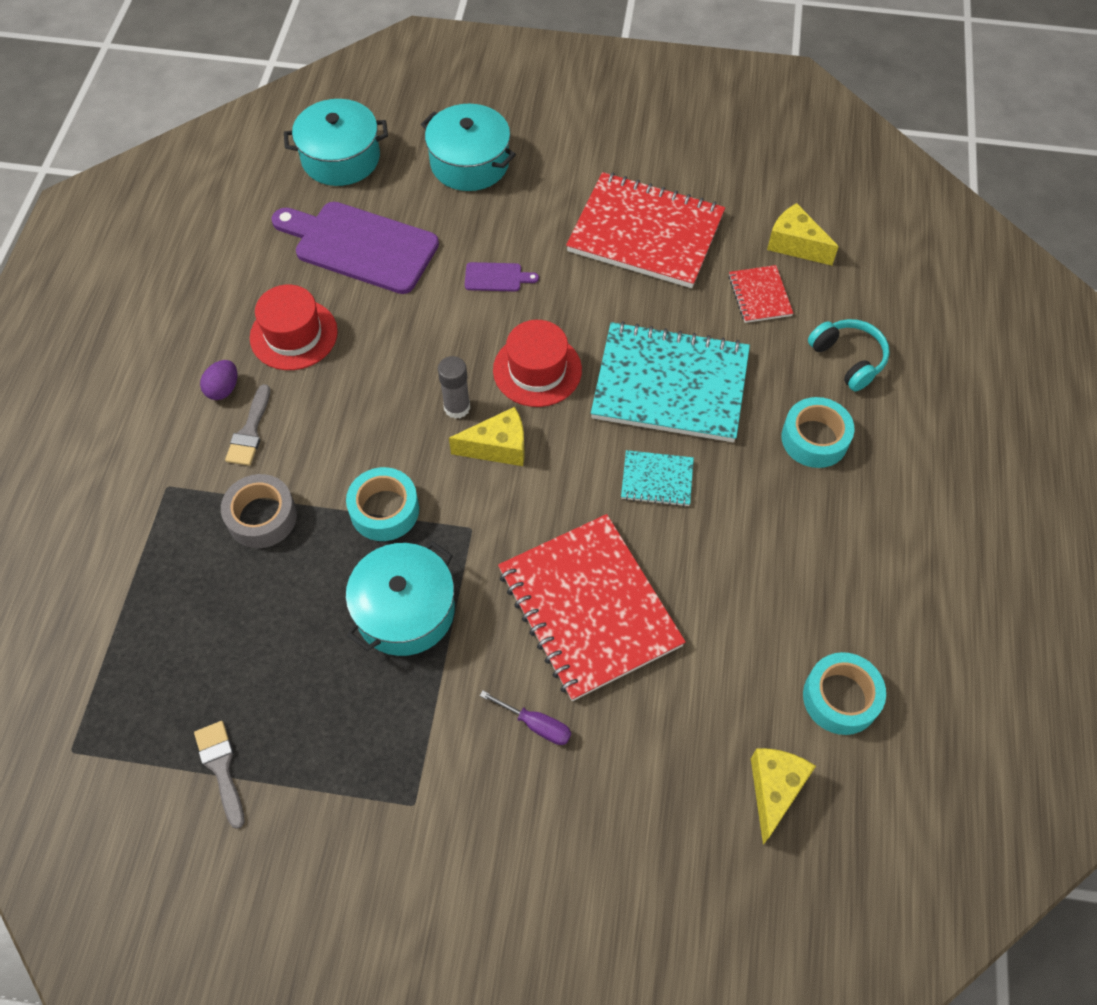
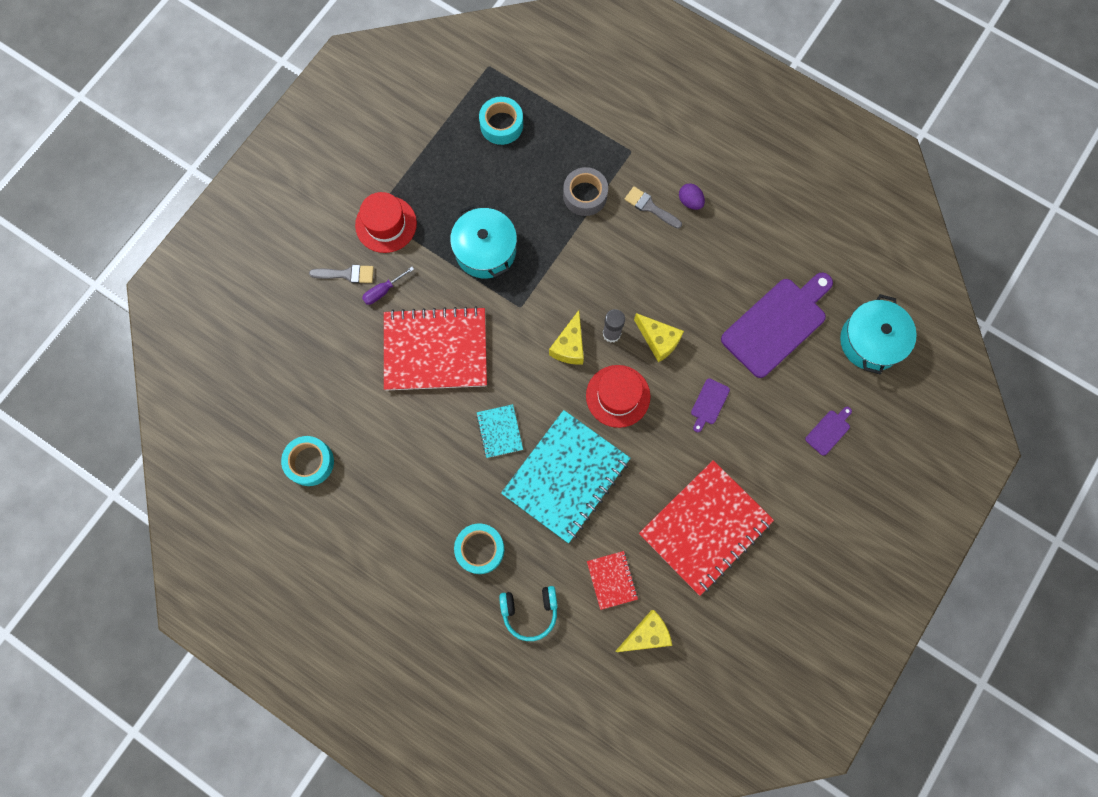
camera: 115 degrees right, 15 degrees up
(221, 767) = (442, 131): grey brush -> grey brush (347, 274)
(294, 334) = (716, 256): red hat -> red hat (386, 224)
(384, 510) = (556, 263): turquoise tape -> turquoise tape (501, 125)
(469, 163) = (829, 431): turquoise pot -> purple cutting board
(657, 480) = (499, 431): turquoise notebook -> turquoise notebook turned 45 degrees counterclockwise
(759, 295) = (612, 580): red notebook -> red notebook turned 60 degrees clockwise
(774, 790) = (282, 397): yellow cheese -> yellow cheese (658, 340)

